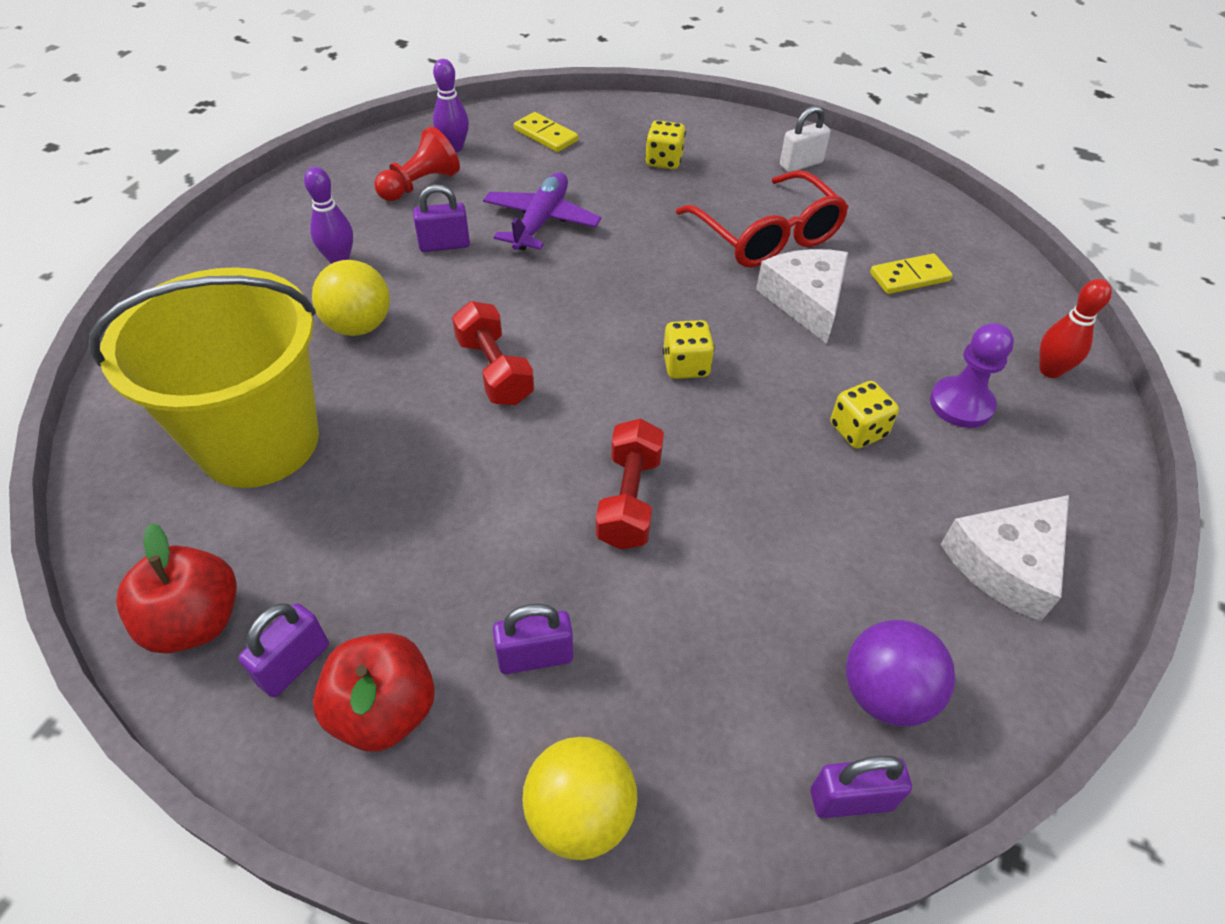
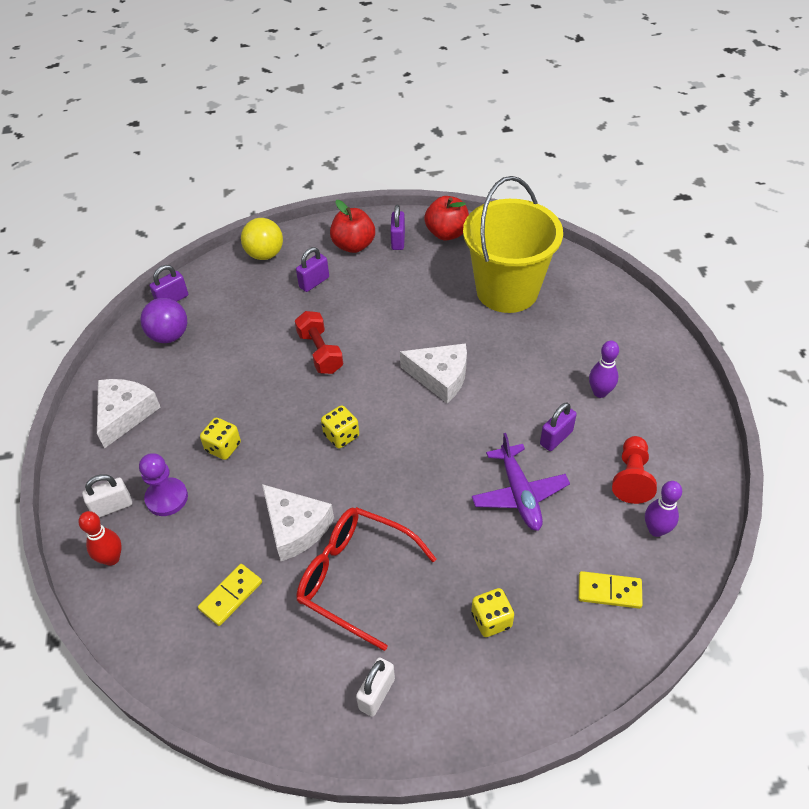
camera: 150 degrees right, 0 degrees up
(359, 326) = (536, 362): yellow ball -> none
(494, 370) = (440, 377): red dumbbell -> white cheese
(1043, 429) = (112, 507): none -> white padlock

